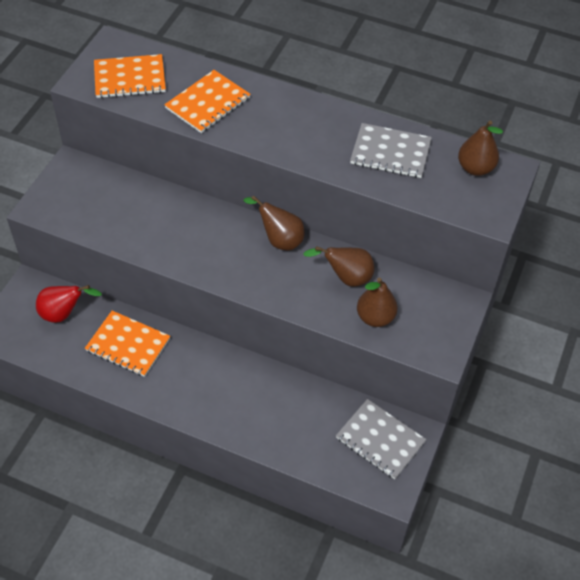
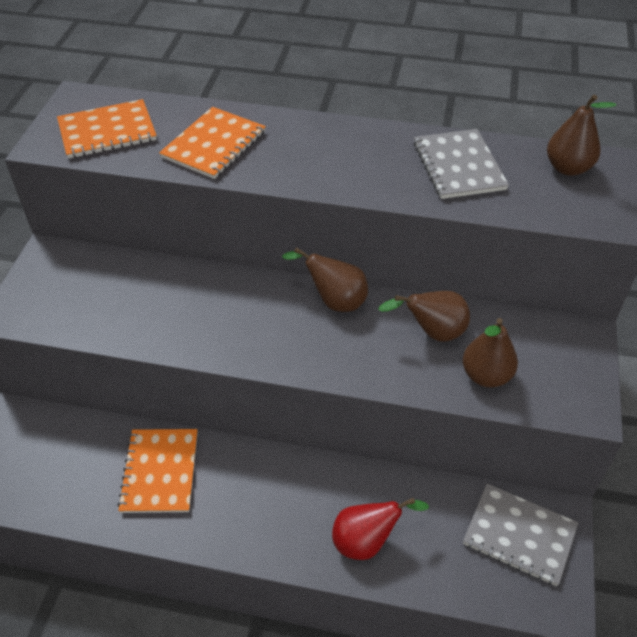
camera: 10 degrees left, 5 degrees down
(64, 314) = (67, 446): red pear -> red pear (367, 541)
(128, 344) = (160, 471): orange notebook -> orange notebook turned 75 degrees clockwise
(390, 152) = (458, 166): grey notebook -> grey notebook turned 75 degrees clockwise

